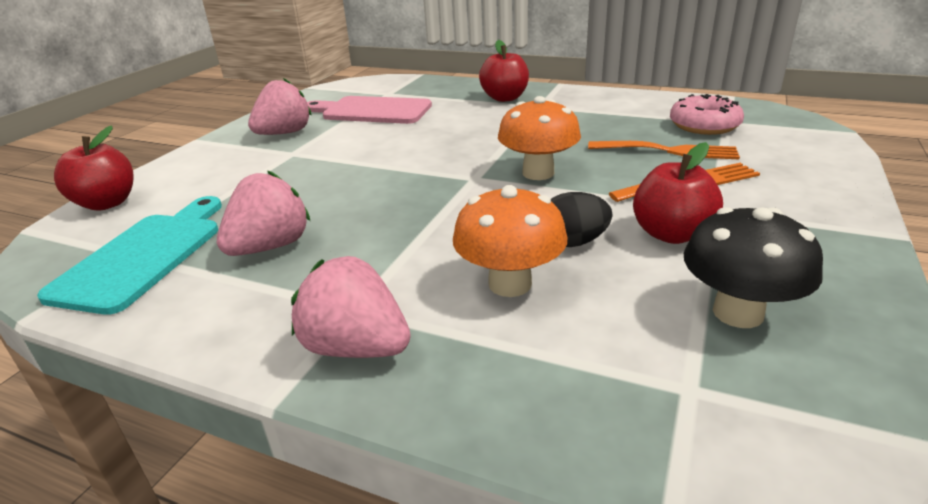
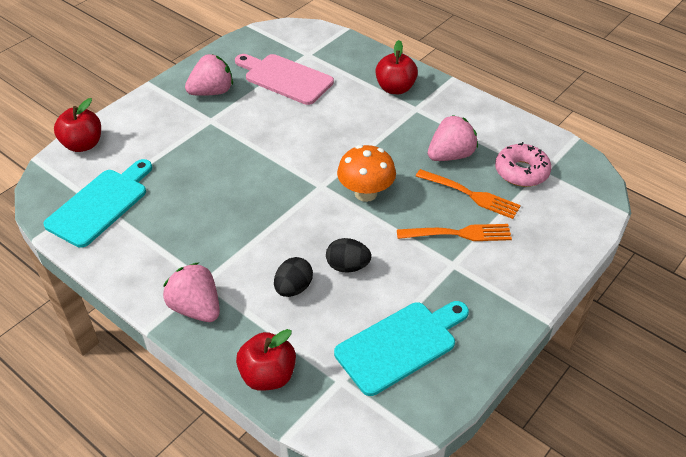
camera: 15 degrees right, 15 degrees up
(270, 247) = (173, 217): pink strawberry -> pink strawberry (450, 155)
(510, 284) = (293, 288): orange mushroom -> black egg
(671, 234) = (410, 277): red apple -> red apple (268, 375)
(738, 312) = (400, 345): black mushroom -> turquoise cutting board

